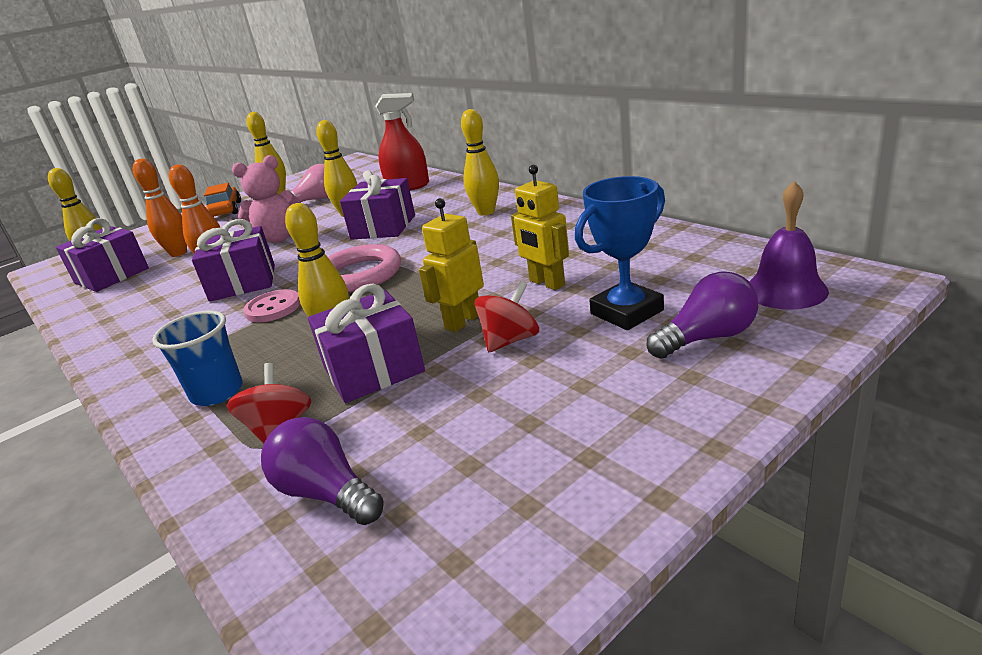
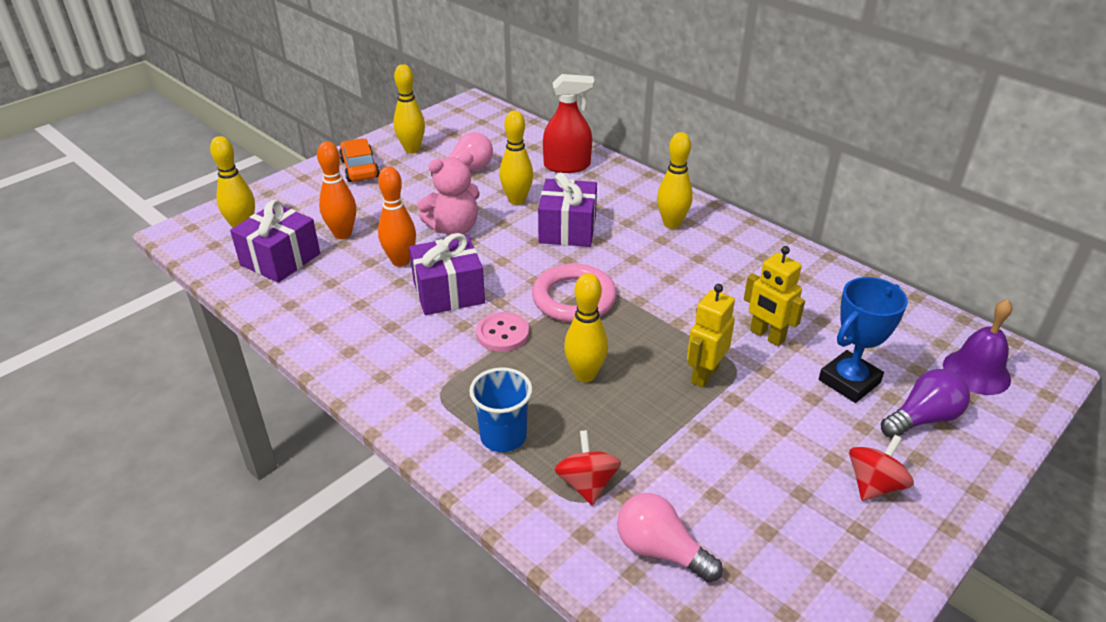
camera: 10 degrees left, 10 degrees up
(326, 493) = (660, 550): purple light bulb -> pink light bulb
(373, 369) = (643, 424): purple gift -> none
(510, 340) = (756, 403): red spinning top -> red spinning top (874, 485)

